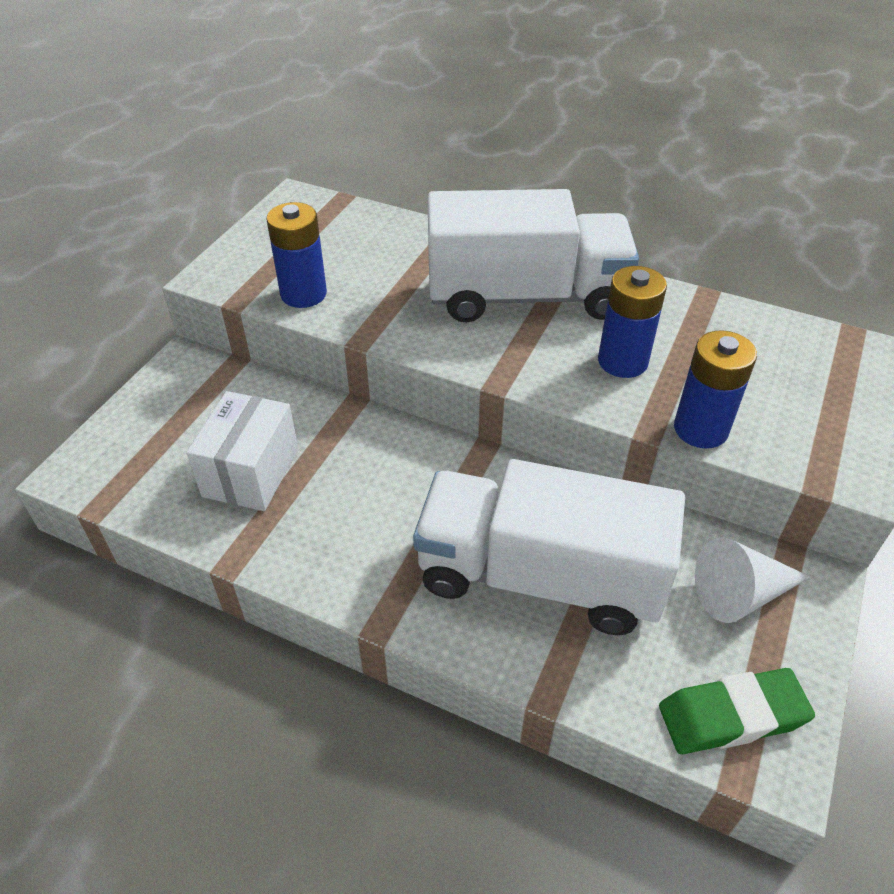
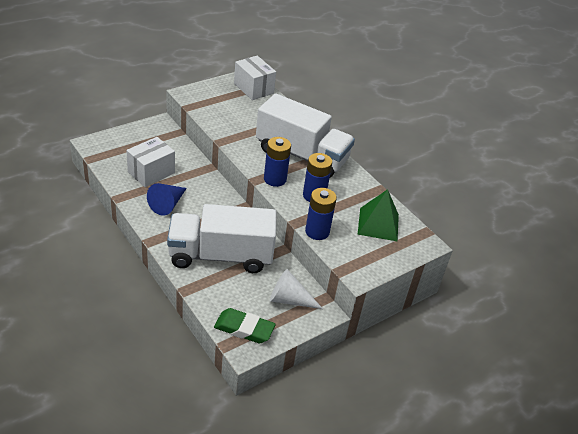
camera: 25 degrees right, 5 degrees down
(303, 294) = (215, 115): blue battery -> blue battery (275, 179)
(325, 214) = (253, 88): none -> white box
(341, 523) = (167, 204): none -> blue cone
(539, 576) = (221, 256): white truck -> white truck turned 45 degrees counterclockwise
(774, 359) = (378, 224): none -> green pyramid

